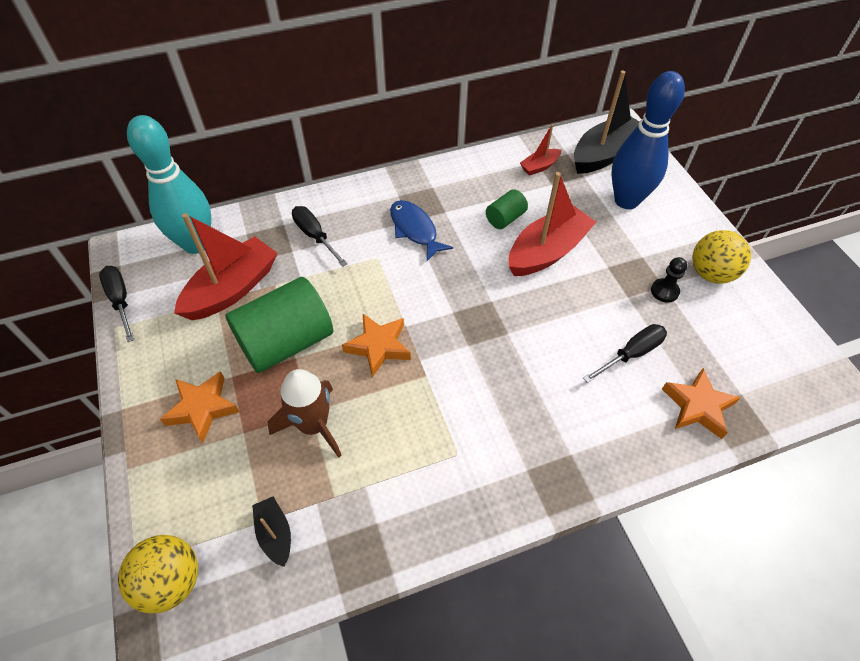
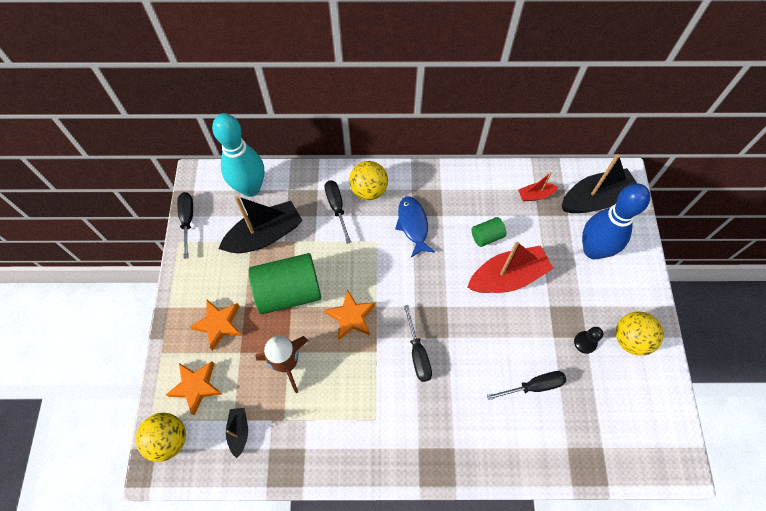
camera: 20 degrees right, 10 degrees up
(232, 289) = (265, 235): red boat -> black boat
(347, 209) = (369, 190): none -> yellow ball
(479, 362) = (418, 354): none -> black screwdriver
(697, 406) = (564, 445): orange star -> orange star (196, 386)

